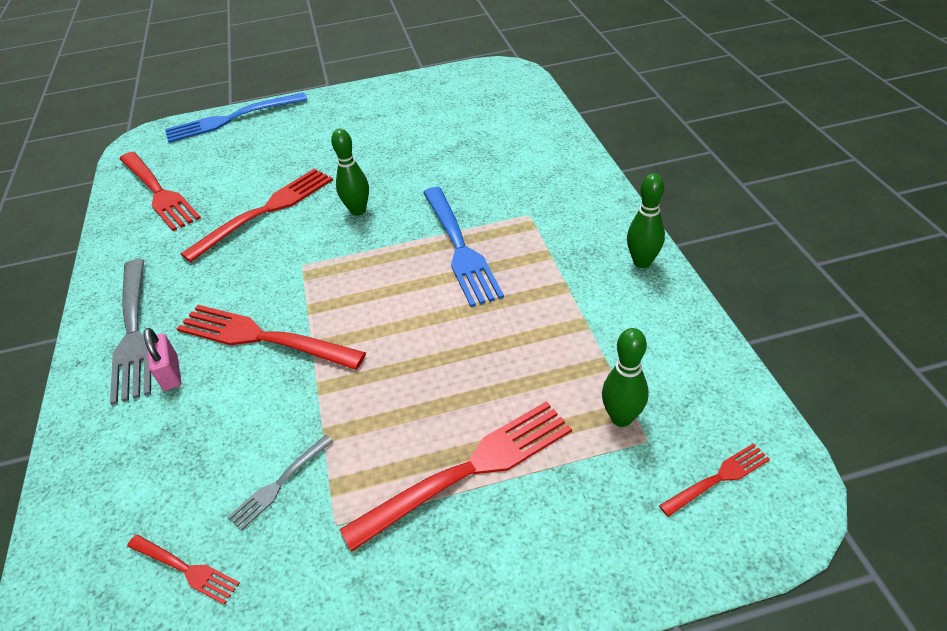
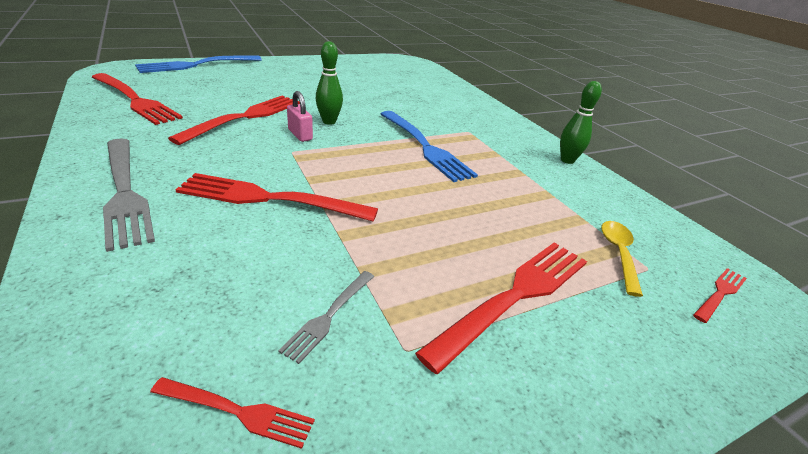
camera: 20 degrees left, 10 degrees down
(171, 373) = (175, 225): pink padlock -> pink padlock (300, 135)
(621, 418) = (618, 254): green bowling pin -> yellow spoon

